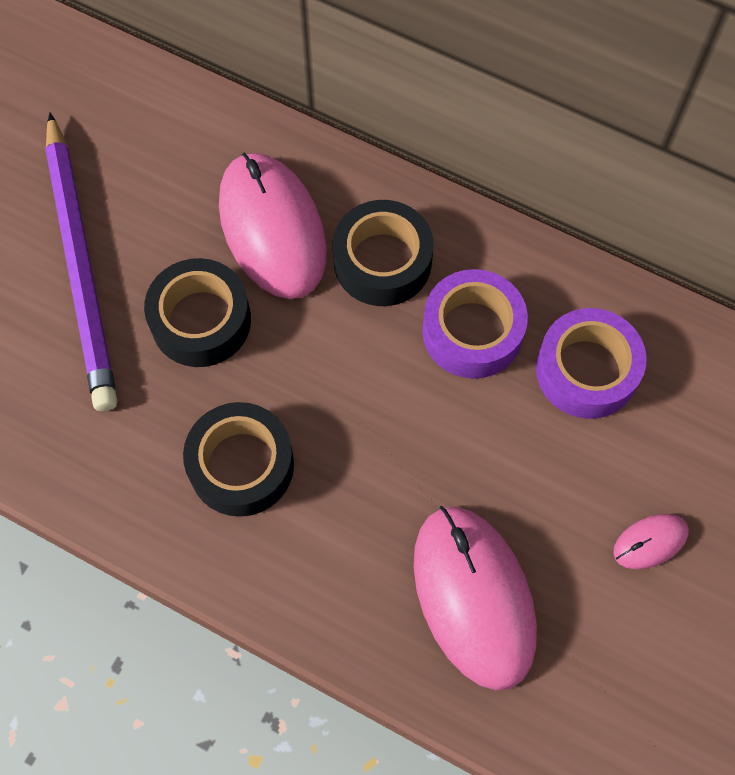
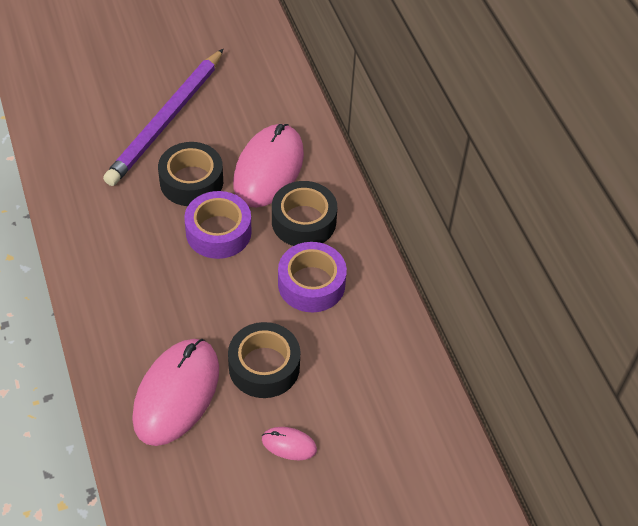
camera: 40 degrees right, 15 degrees down
(241, 465) = (139, 253): black tape -> black tape (264, 366)
(586, 370) = (348, 345): purple tape -> purple tape (218, 232)

